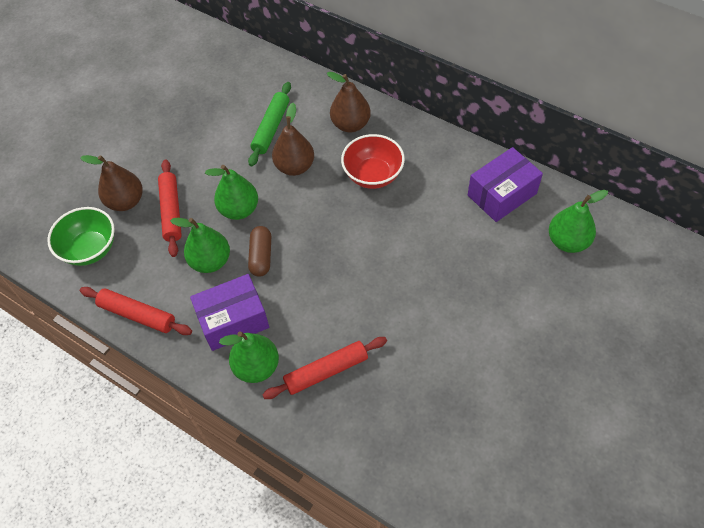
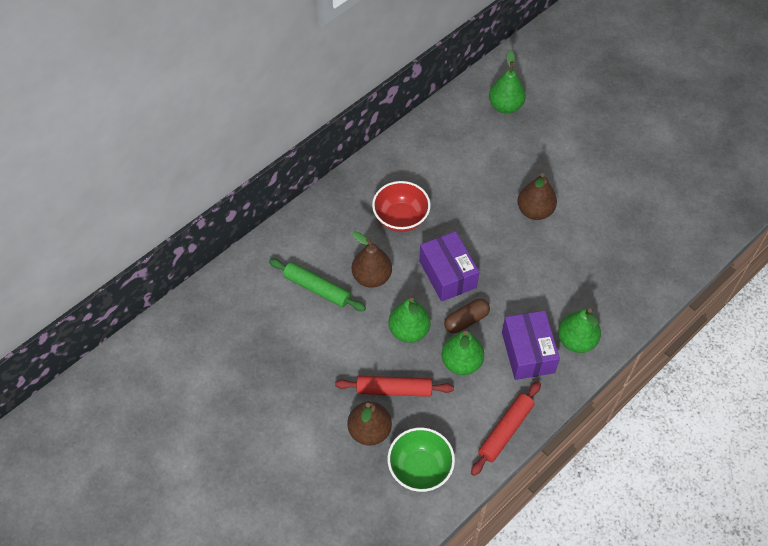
camera: 80 degrees left, 0 degrees up
(261, 256) = (466, 320): brown capsule -> brown capsule turned 45 degrees counterclockwise
(326, 371) = (589, 291): red rolling pin -> none
(350, 124) = (335, 223): brown pear -> brown pear (534, 211)
(502, 194) = (448, 134): purple box -> purple box (447, 274)

